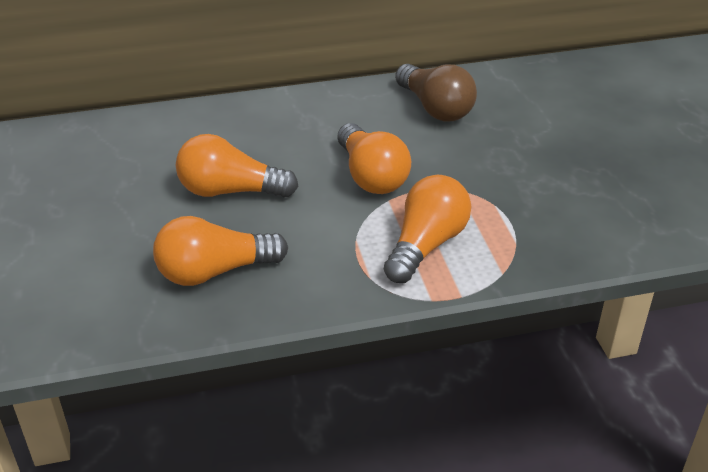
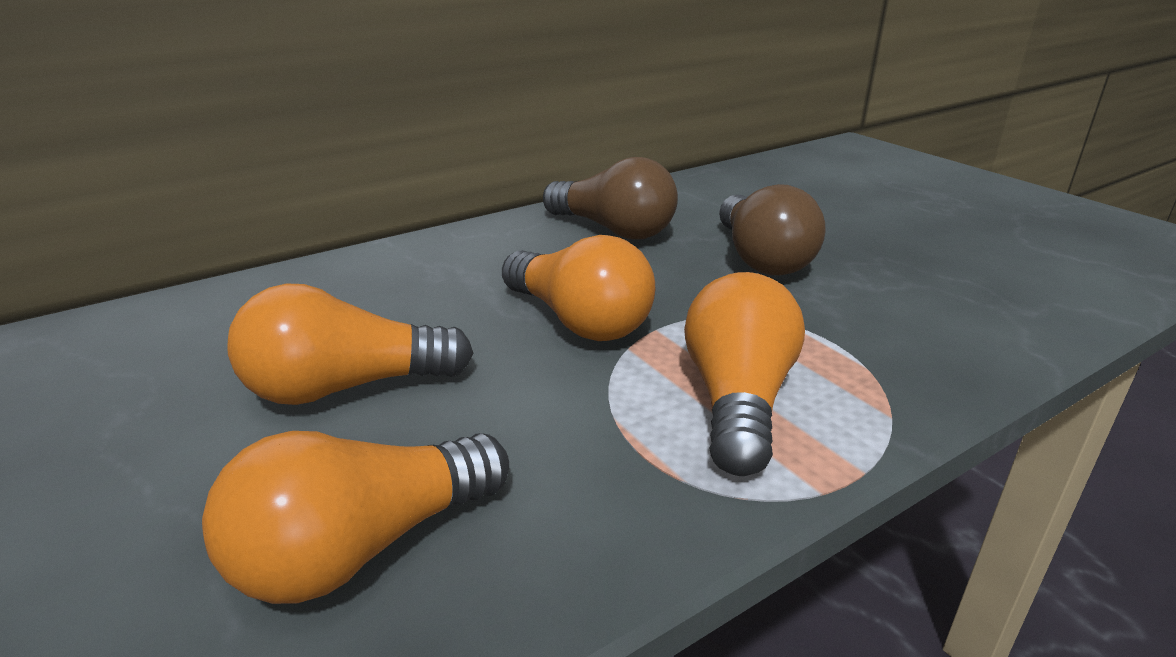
camera: 20 degrees left, 10 degrees down
(517, 153) = (761, 258): none -> brown light bulb

